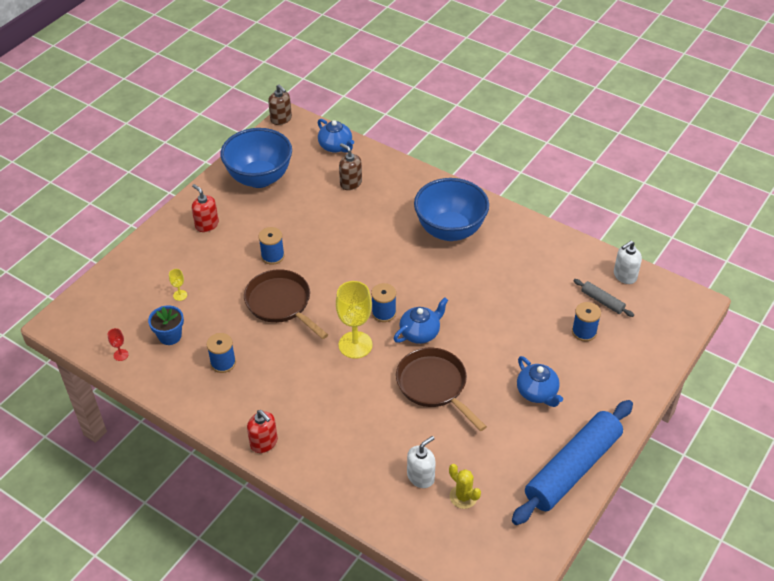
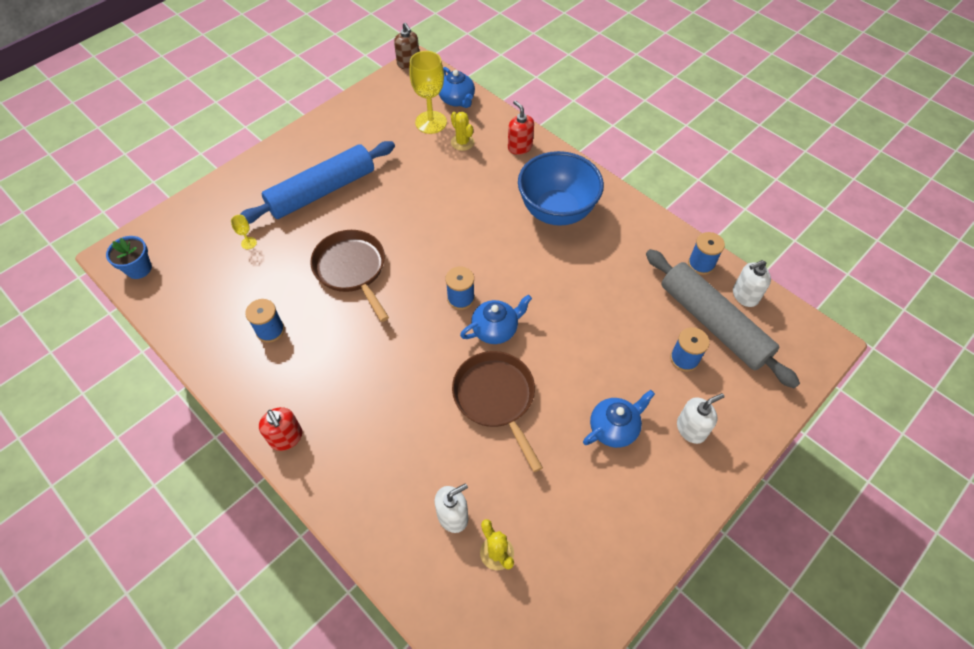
camera: 10 degrees right, 10 degrees up
(121, 355) = (166, 303): red goblet -> none
(170, 336) = (224, 289): blue flower pot -> blue flower pot (139, 269)
(207, 224) = (300, 167): red soap dispenser -> red soap dispenser (520, 147)
(259, 178) = (369, 124): blue bowl -> none
(272, 256) = (358, 213): blue spool -> blue spool (701, 264)
(350, 183) = (462, 142): brown soap dispenser -> yellow cactus
(355, 345) = (419, 332): yellow goblet -> yellow goblet (431, 122)
(537, 392) = (614, 428): blue teapot -> blue teapot turned 105 degrees counterclockwise
(572, 469) = (637, 539): blue rolling pin -> blue rolling pin (322, 191)
(600, 383) = (691, 429): none -> white soap dispenser
(602, 301) = (713, 323): grey rolling pin -> grey rolling pin, size x2.35

